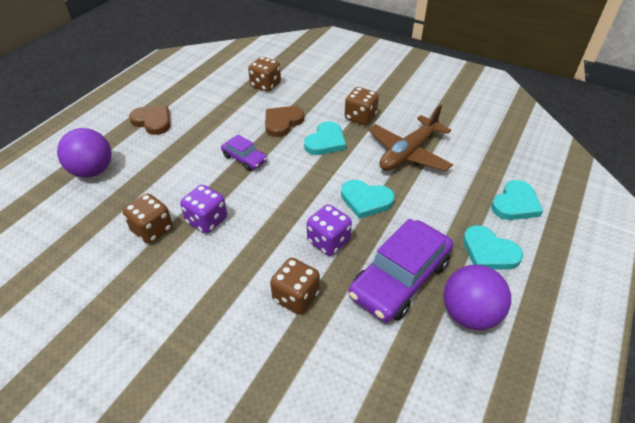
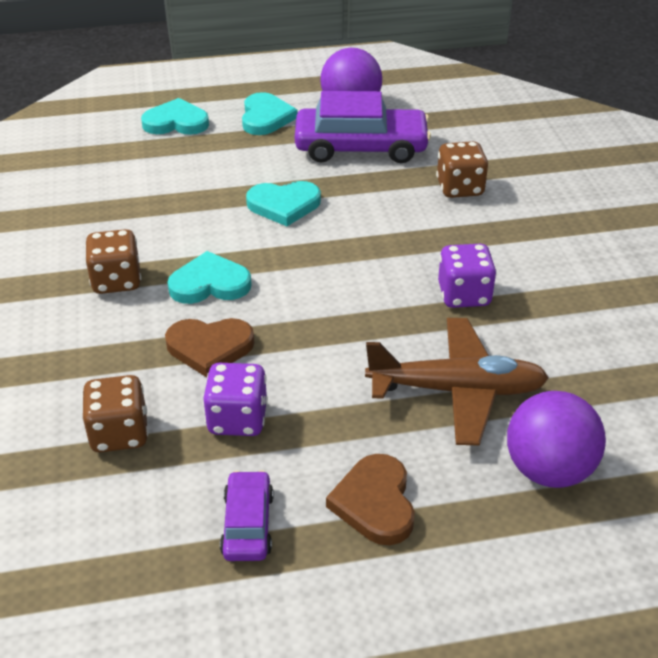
camera: 130 degrees left, 5 degrees down
(152, 230) = (534, 326): brown dice -> none
(244, 158) = (330, 334): purple car -> purple car (248, 524)
(328, 241) = (374, 201): purple dice -> purple dice (237, 419)
(366, 200) = (284, 205): turquoise heart -> turquoise heart turned 105 degrees clockwise
(408, 153) = (161, 211): brown plane -> brown plane (457, 390)

